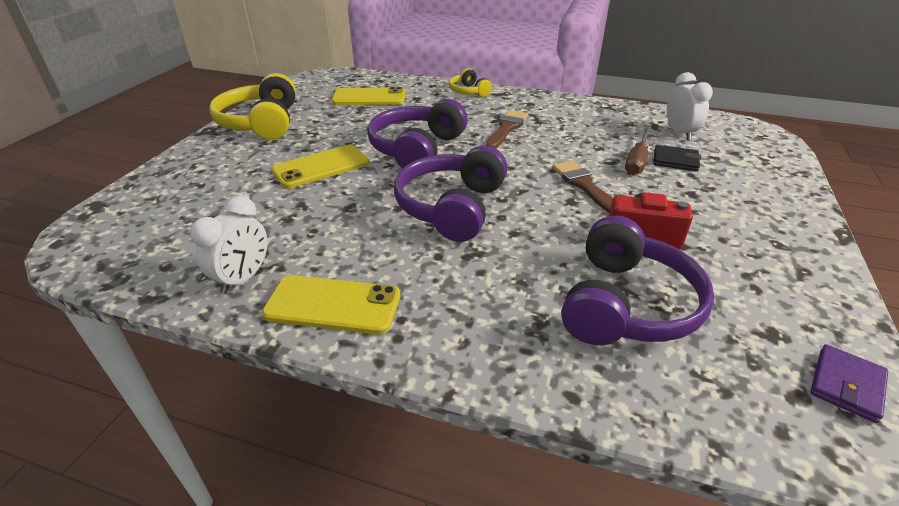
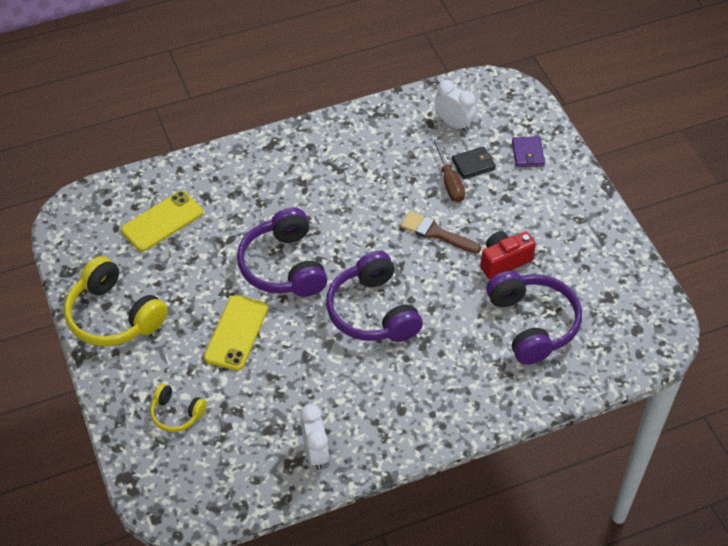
camera: 40 degrees left, 15 degrees up
(333, 305) = (387, 432): yellow phone -> none
(468, 91) = (240, 157): yellow headphones -> yellow headphones (176, 413)
(506, 128) = (324, 195): brown brush -> none
(846, 385) = (652, 309): purple wallet -> purple wallet (527, 153)

